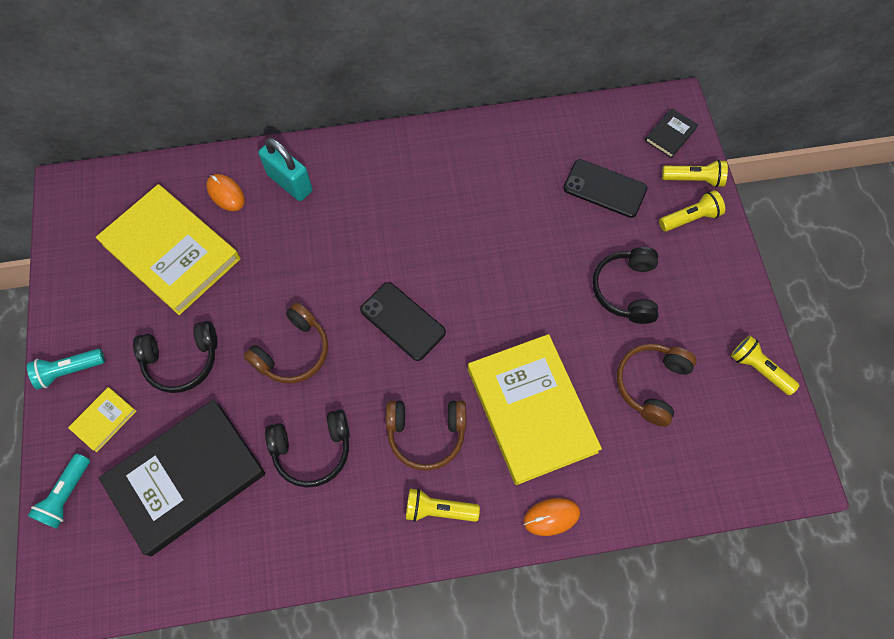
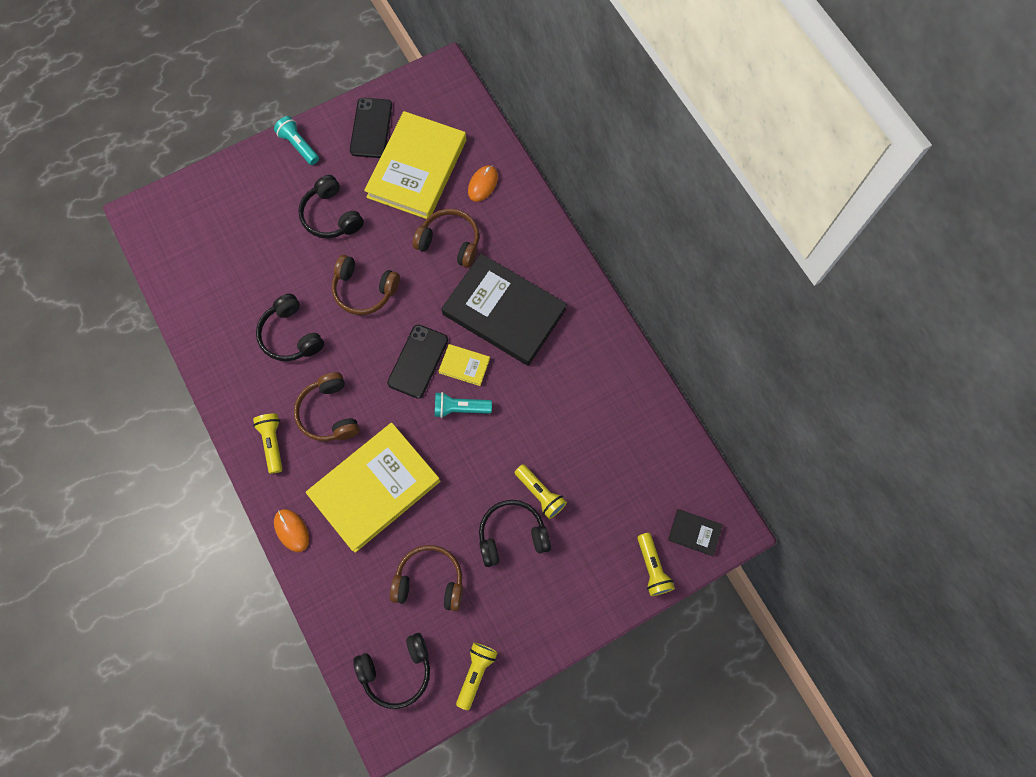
camera: 70 degrees right, 5 degrees up
(67, 495) = (210, 188): turquoise flashlight -> turquoise flashlight (460, 408)
(104, 420) = (270, 185): yellow book -> yellow book (464, 365)
(186, 477) = (245, 258): black book -> black book (504, 312)
(278, 246) = (450, 242): none -> brown headphones
(290, 183) = (511, 227): turquoise padlock -> none
(604, 188) = (609, 488): black phone -> black phone (371, 128)
(690, 218) = (608, 574): yellow flashlight -> yellow flashlight (540, 493)
(739, 447) = (397, 671): none -> black headphones

